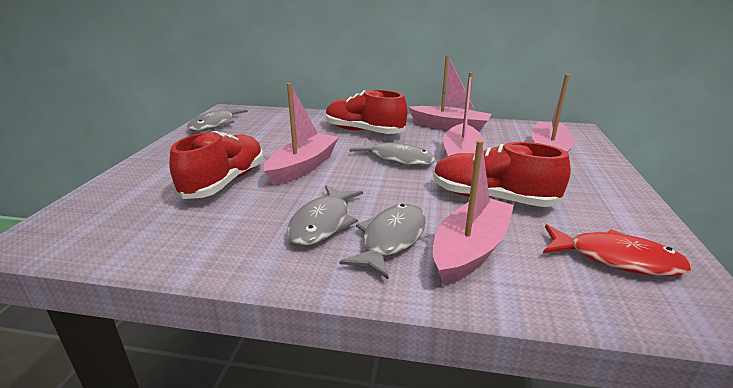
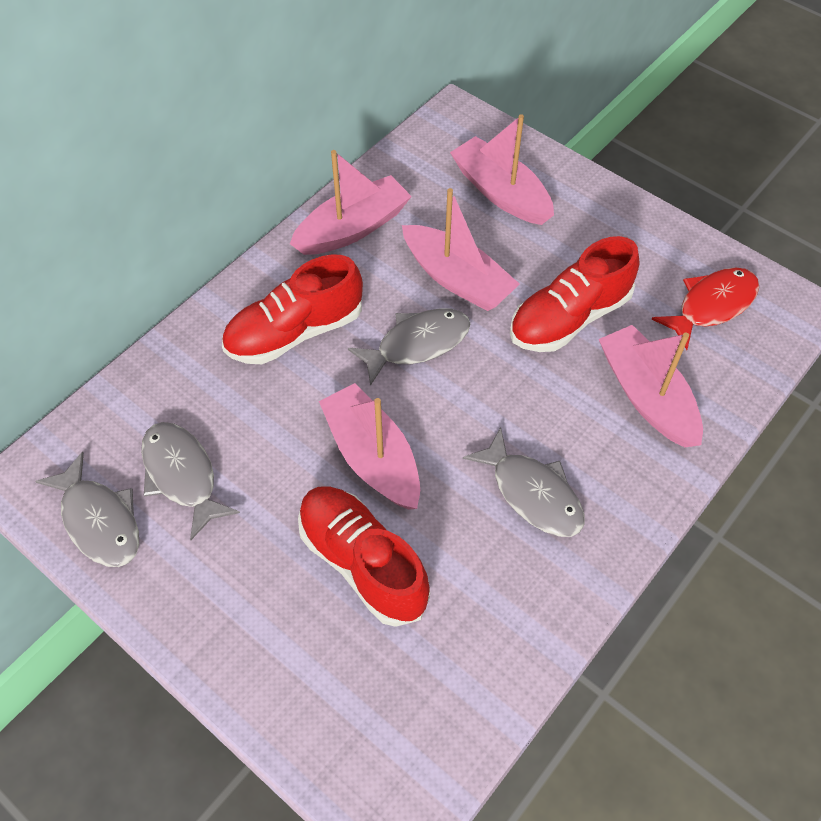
camera: 60 degrees left, 30 degrees up
(391, 239) = (597, 448): grey fish -> grey fish (182, 475)

